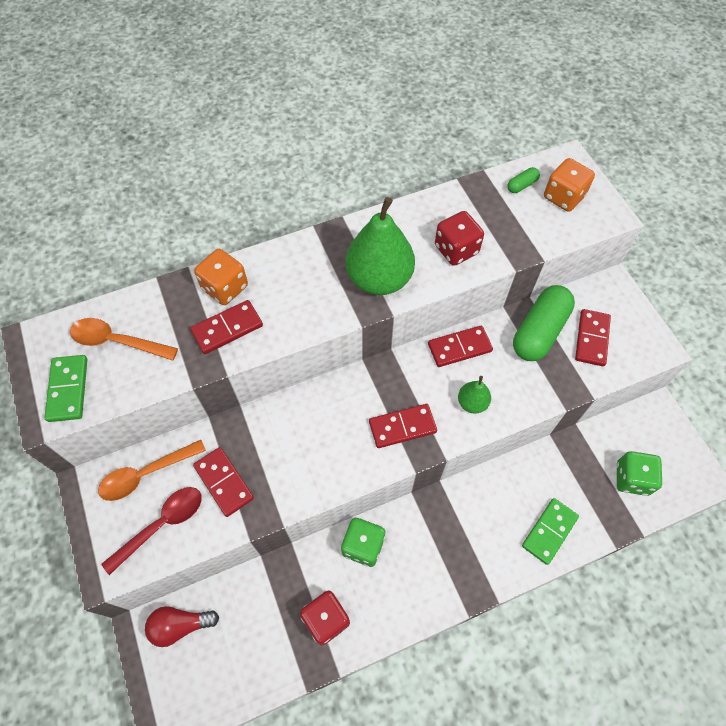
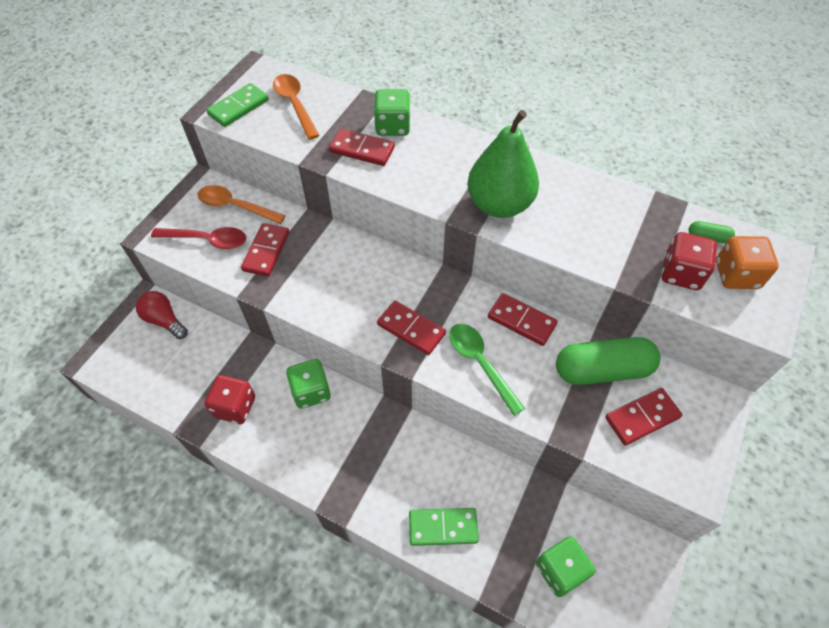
camera: 50 degrees right, 5 degrees down
(225, 288) = (392, 126): orange dice -> green dice
(456, 250) = (585, 234): red dice -> red dice (681, 273)
(472, 403) = (480, 364): green pear -> green spoon

